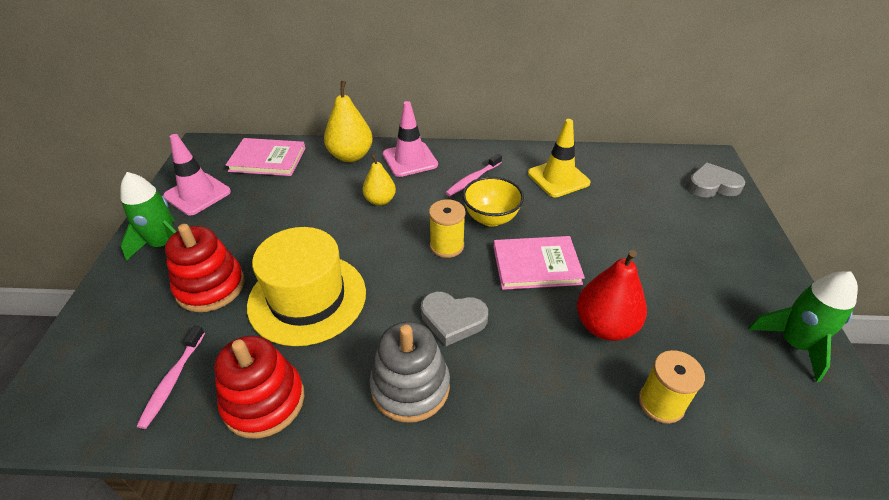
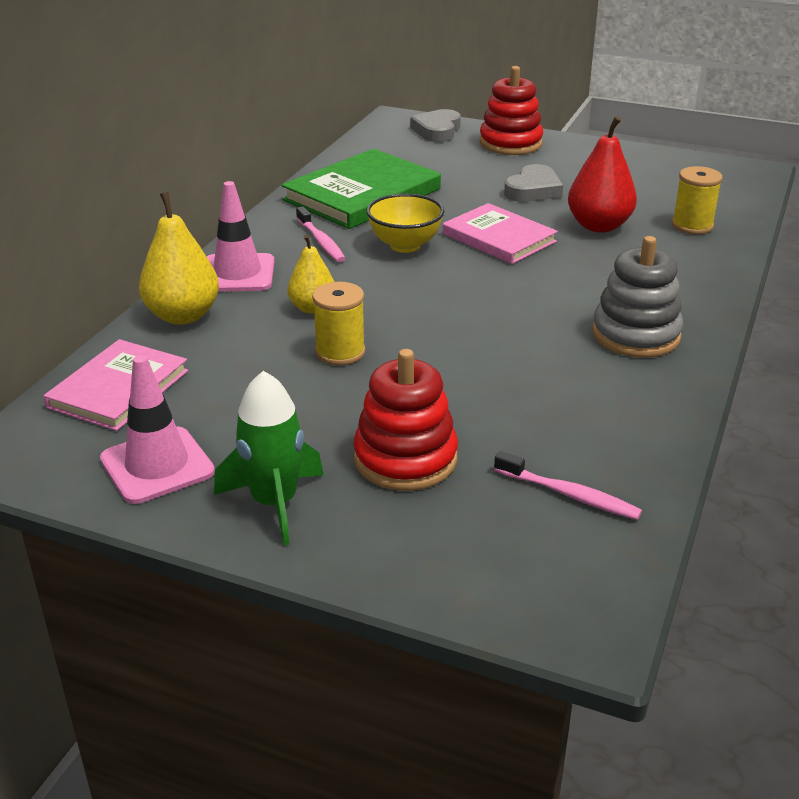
camera: 70 degrees left, 10 degrees down
(264, 401) = (625, 426): red stacking toy -> red stacking toy (510, 143)
(307, 298) = (472, 382): yellow hat -> none
(447, 246) = (435, 279): yellow spool -> yellow spool (340, 352)
(453, 320) = (555, 297): grey heart -> grey heart (533, 190)
(536, 265) = (499, 238): pink book -> pink book turned 60 degrees counterclockwise
(558, 178) = (362, 195): yellow traffic cone -> green book
(794, 344) = (651, 162): green rocket -> none

